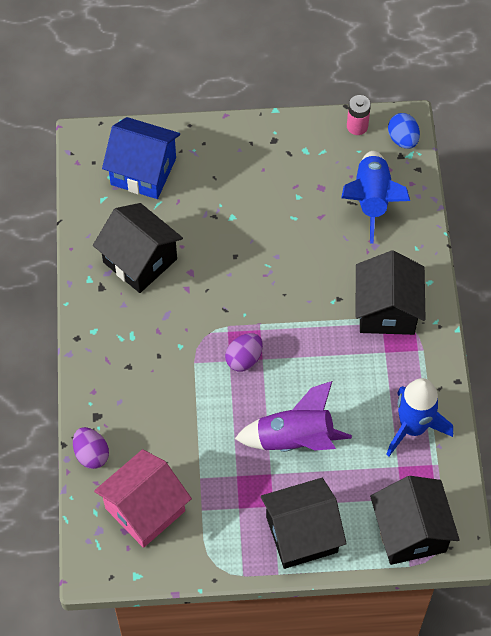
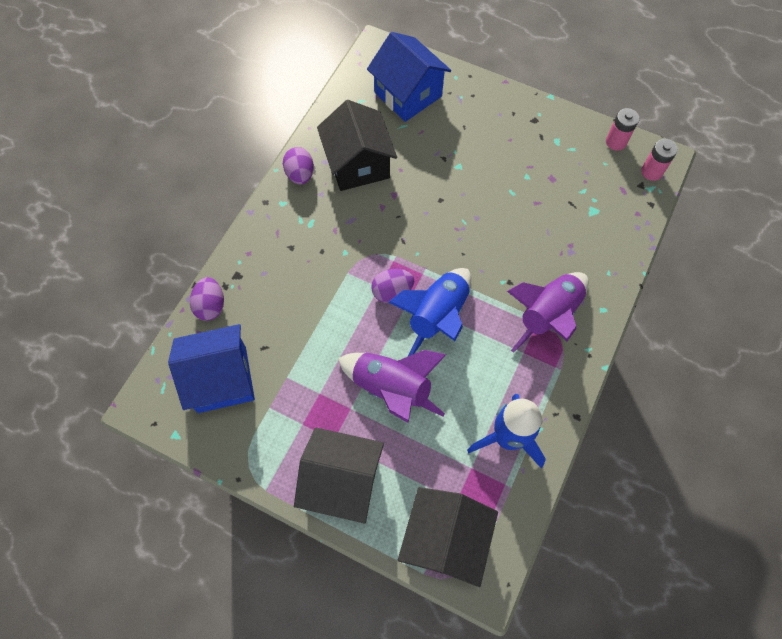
camera: 30 degrees right, 5 degrees up
(92, 297) = (300, 174): none -> purple egg
(145, 509) = (222, 379): pink house -> blue house
(372, 200) = (592, 210): blue rocket -> blue rocket (437, 316)
(387, 310) = (548, 315): black house -> purple rocket
(402, 139) = (651, 172): blue egg -> pink battery

